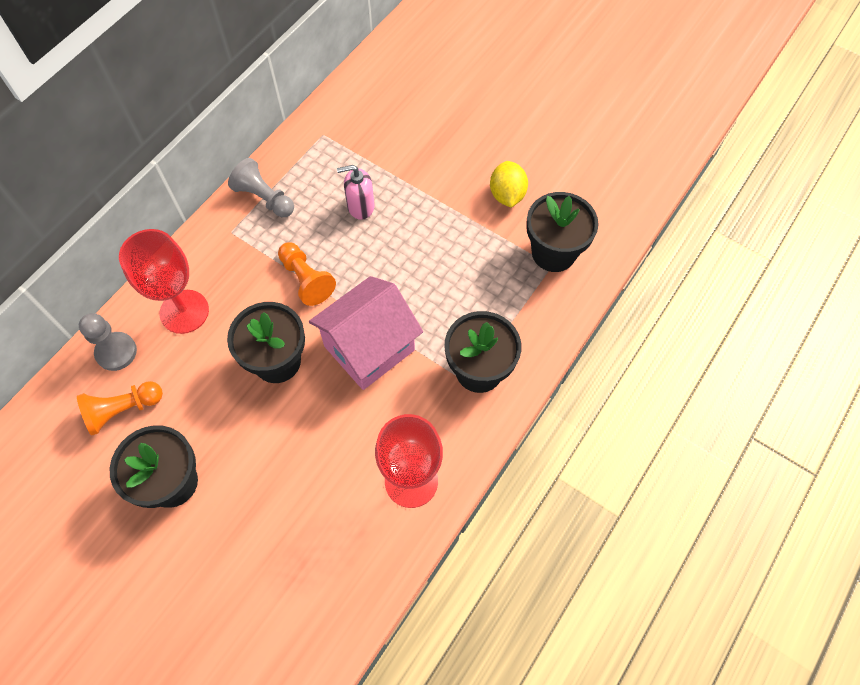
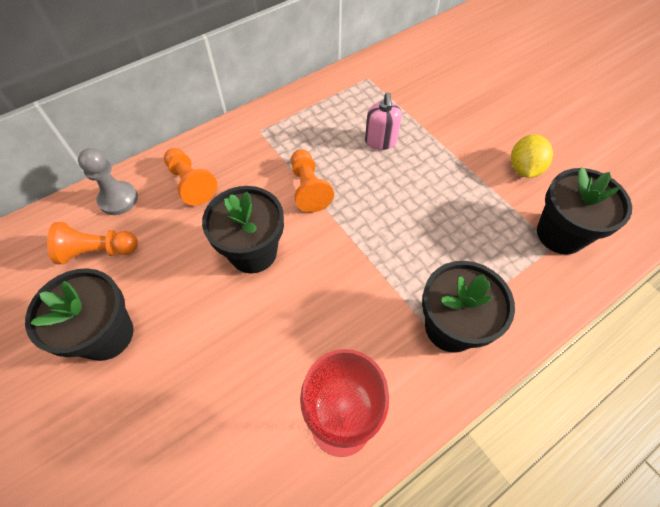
camera: 20 degrees right, 5 degrees down
(184, 311) = (191, 183): red goblet -> orange pawn
(264, 198) = (298, 112): grey pawn -> none
(360, 206) = (380, 141): pink soap dispenser -> pink soap dispenser turned 105 degrees counterclockwise
(369, 348) = (345, 268): pink house -> none

